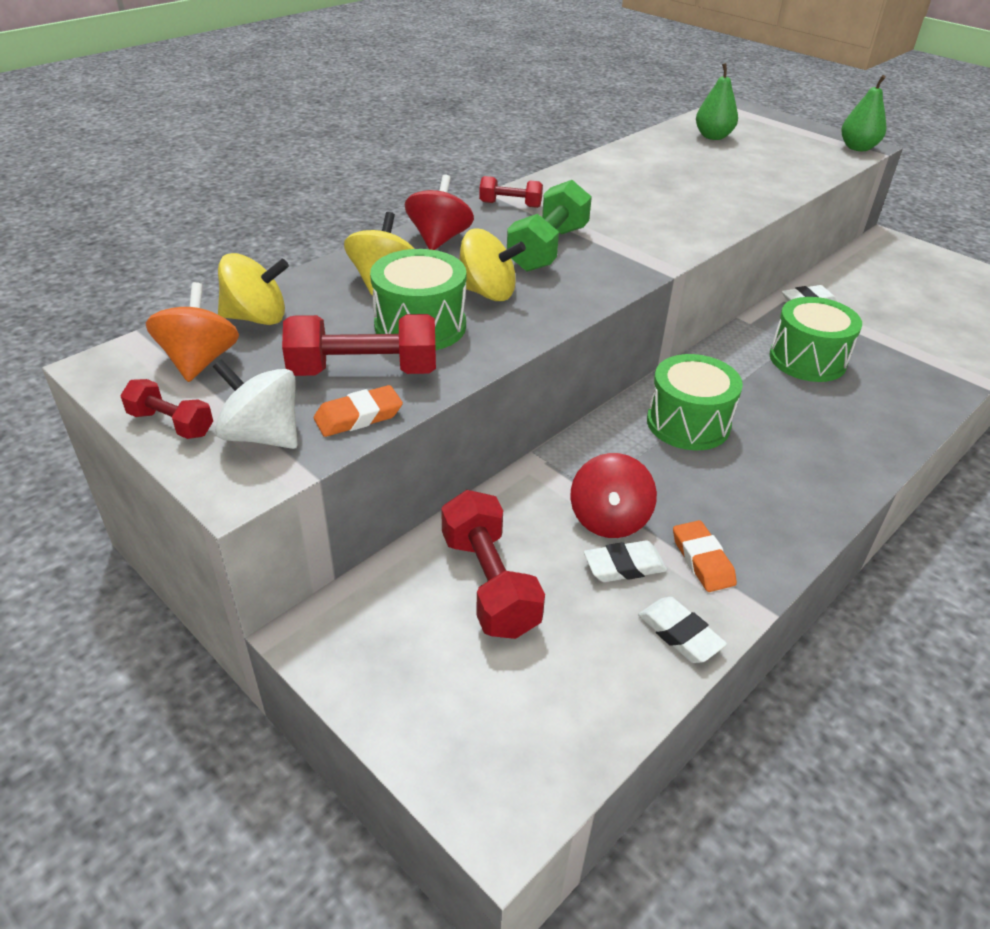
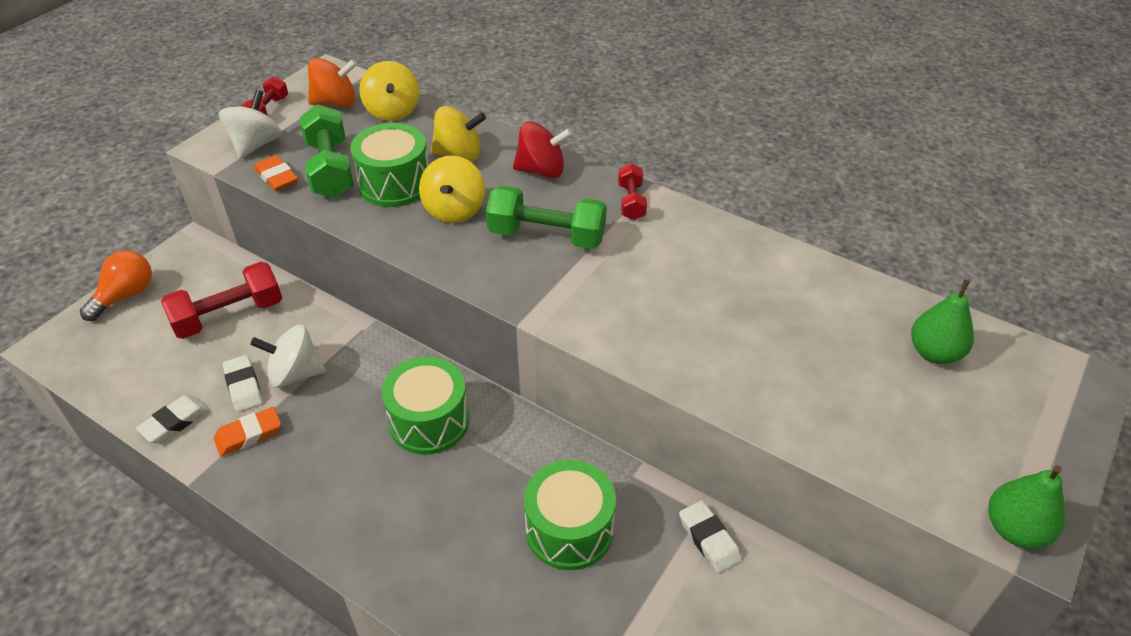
camera: 80 degrees right, 5 degrees up
(364, 371) = (330, 169): red dumbbell -> green dumbbell
(406, 716) = (126, 295): none -> orange light bulb
(609, 519) = (295, 374): red spinning top -> white spinning top

